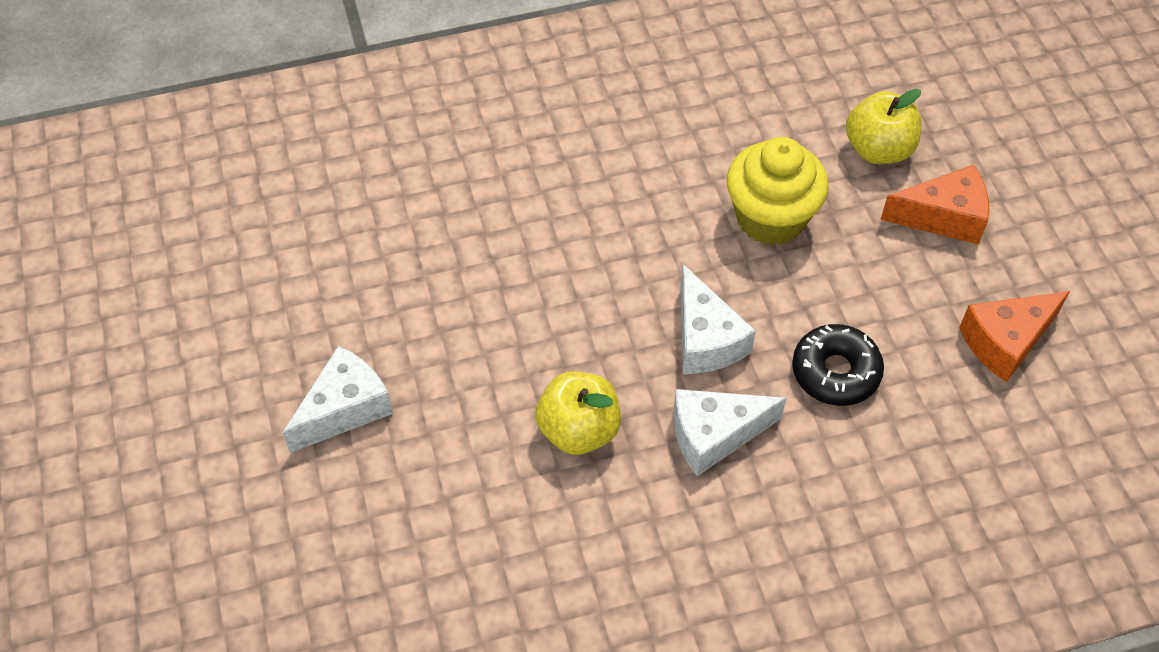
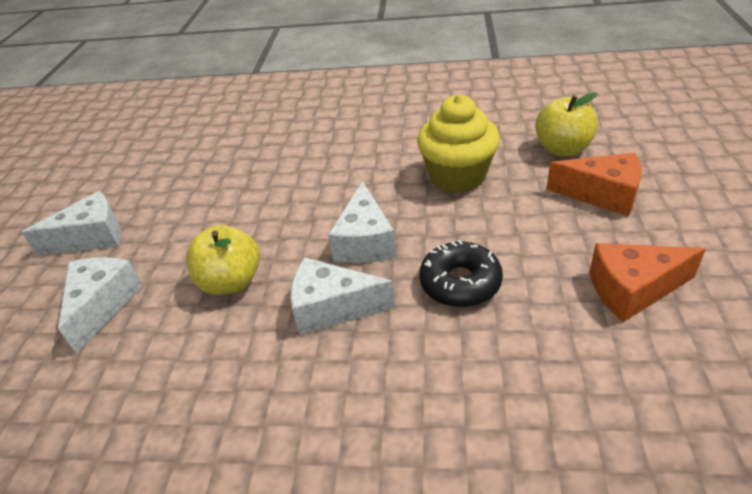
camera: 25 degrees right, 15 degrees down
(440, 497) = (103, 305): none -> white cheese

